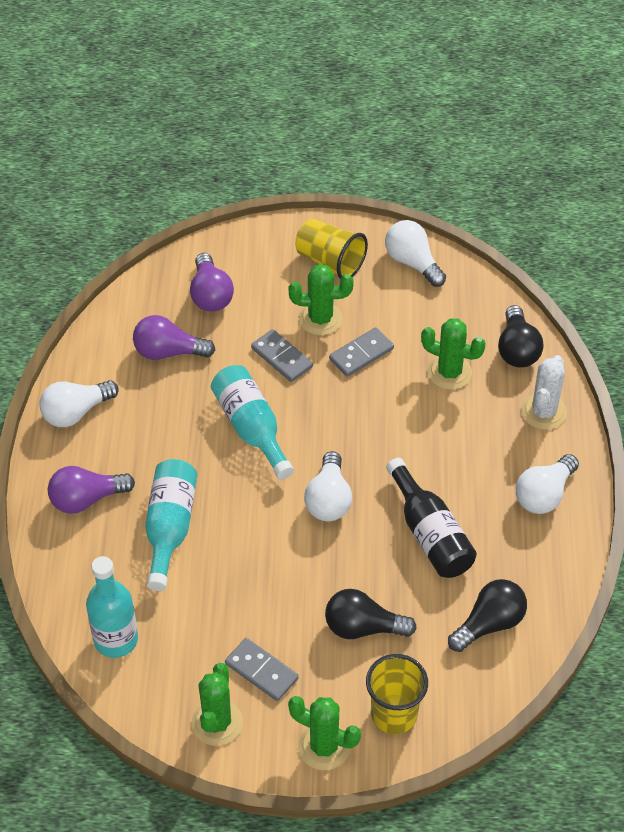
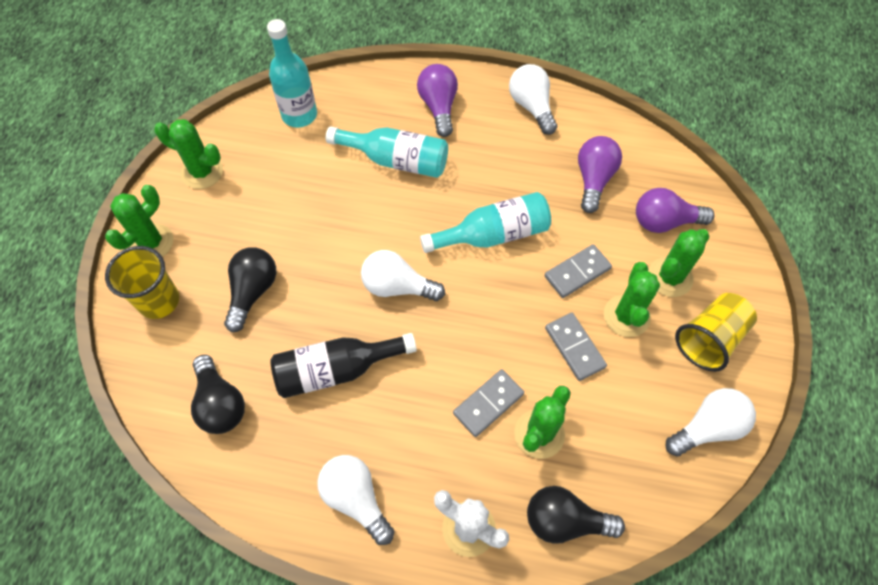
camera: 100 degrees right, 10 degrees up
(261, 671) = (237, 208): grey domino -> grey domino (488, 403)
(272, 289) = (670, 277): none -> green cactus

